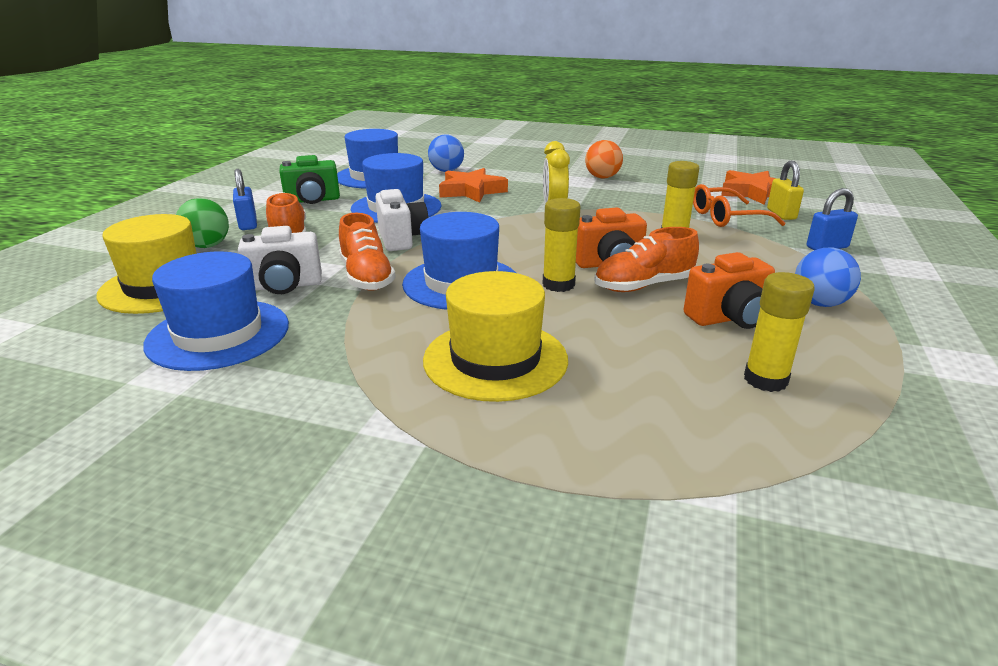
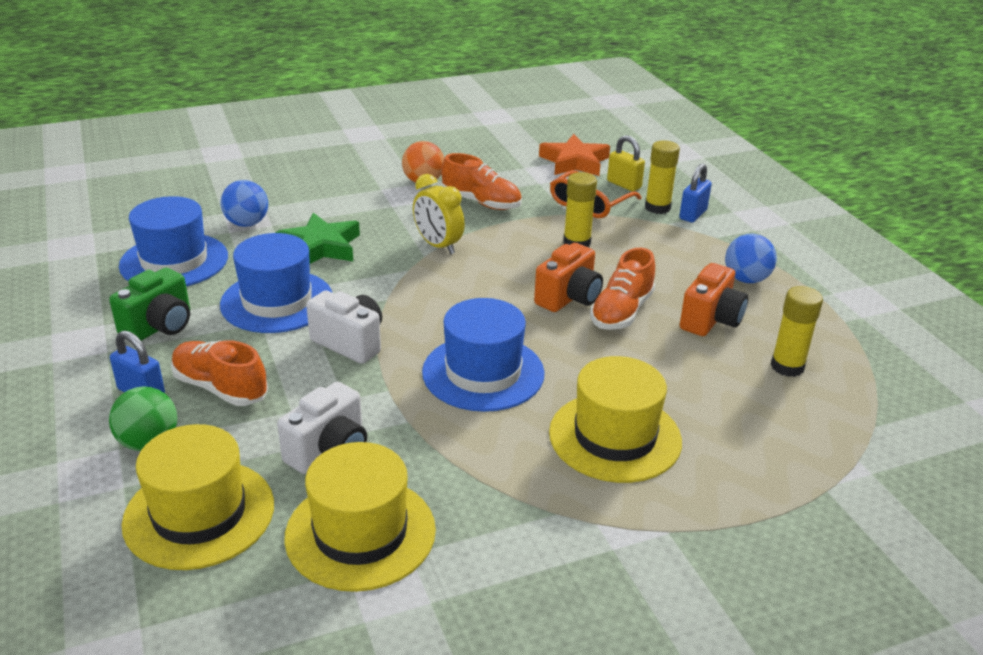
camera: 40 degrees left, 5 degrees up
(218, 334) = (360, 533): blue hat -> yellow hat
(367, 277) = (391, 404): orange shoe -> orange shoe (481, 202)
(471, 191) = (321, 247): orange star -> green star
(558, 284) = (560, 339): yellow glue stick -> yellow glue stick (657, 207)

